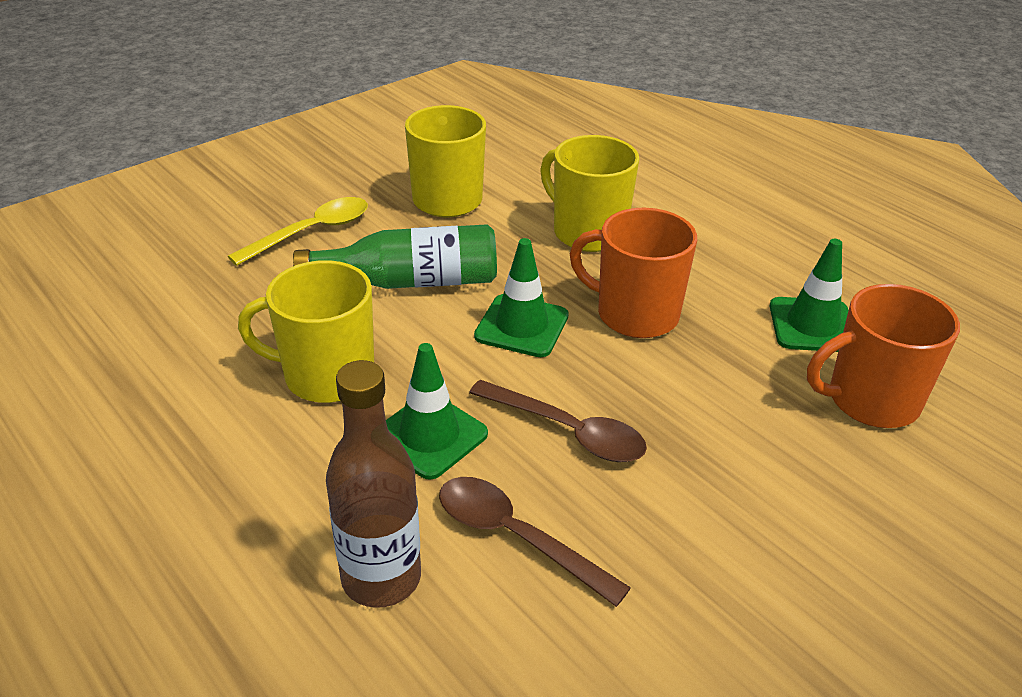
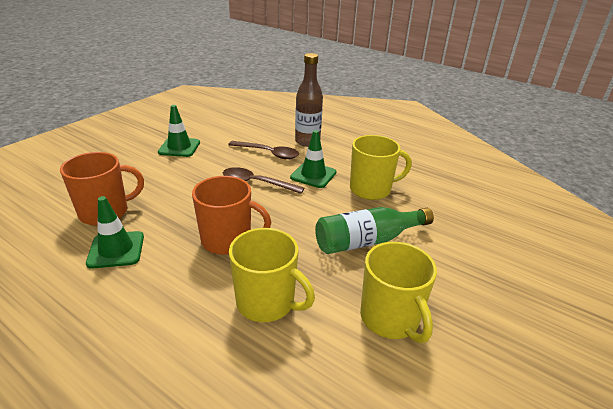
camera: 165 degrees right, 5 degrees down
(312, 232) = (456, 266): yellow spoon -> none
(521, 326) = (292, 224): green traffic cone -> green traffic cone (179, 147)

